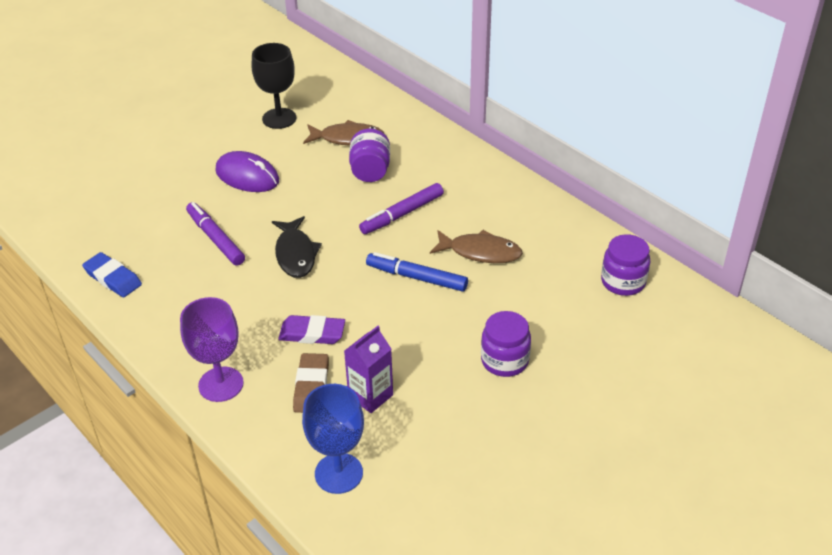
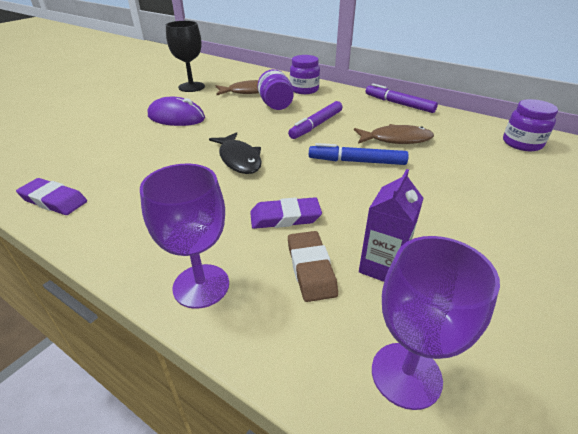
camera: 15 degrees left, 5 degrees down
(113, 278) = (54, 200): blue eraser -> purple eraser
(215, 238) = (159, 158): purple marker -> purple marker (399, 104)
(338, 473) = (406, 374): blue goblet -> purple goblet
(504, 360) = (487, 211): purple jar -> purple jar (304, 90)

